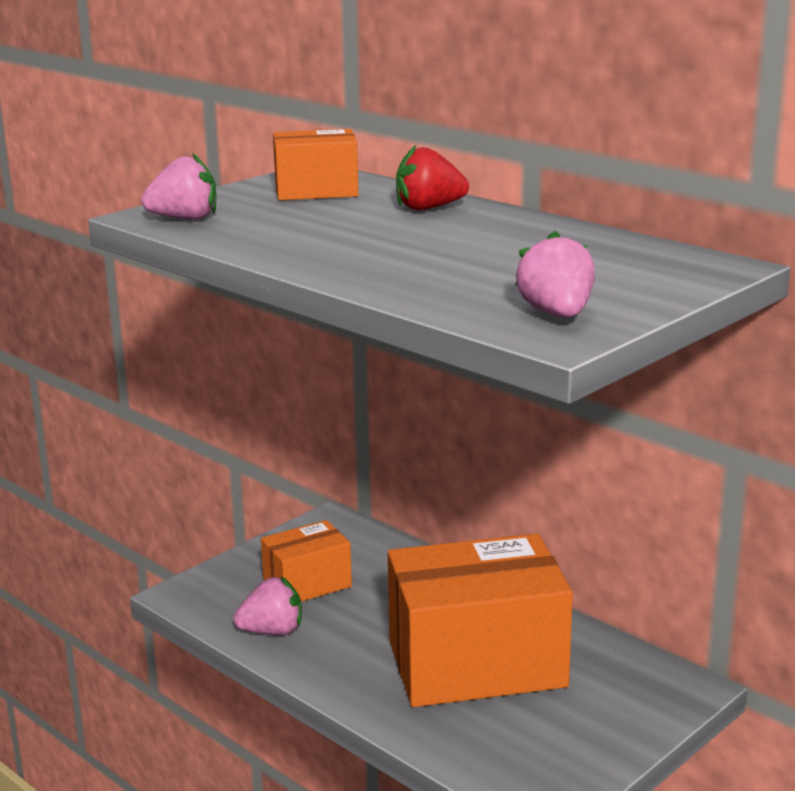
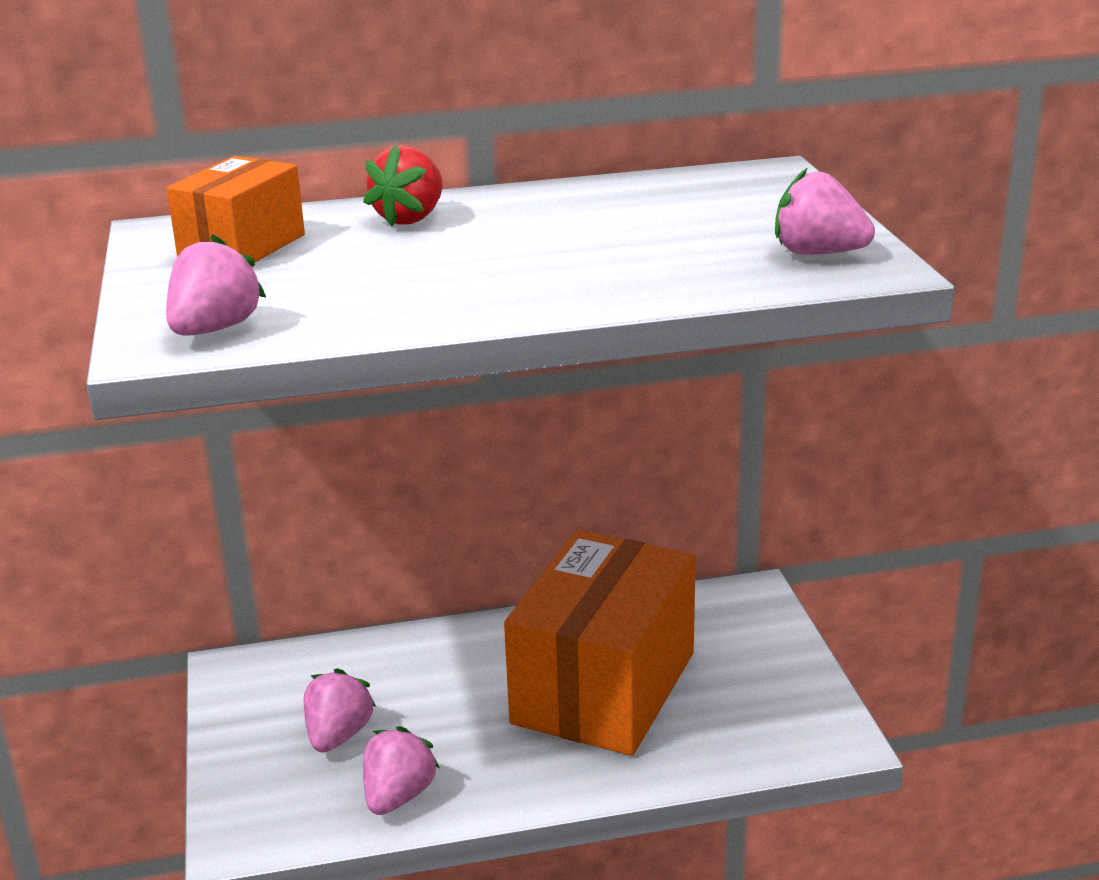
camera: 55 degrees left, 5 degrees up
(307, 584) = (338, 736): orange box -> pink strawberry

